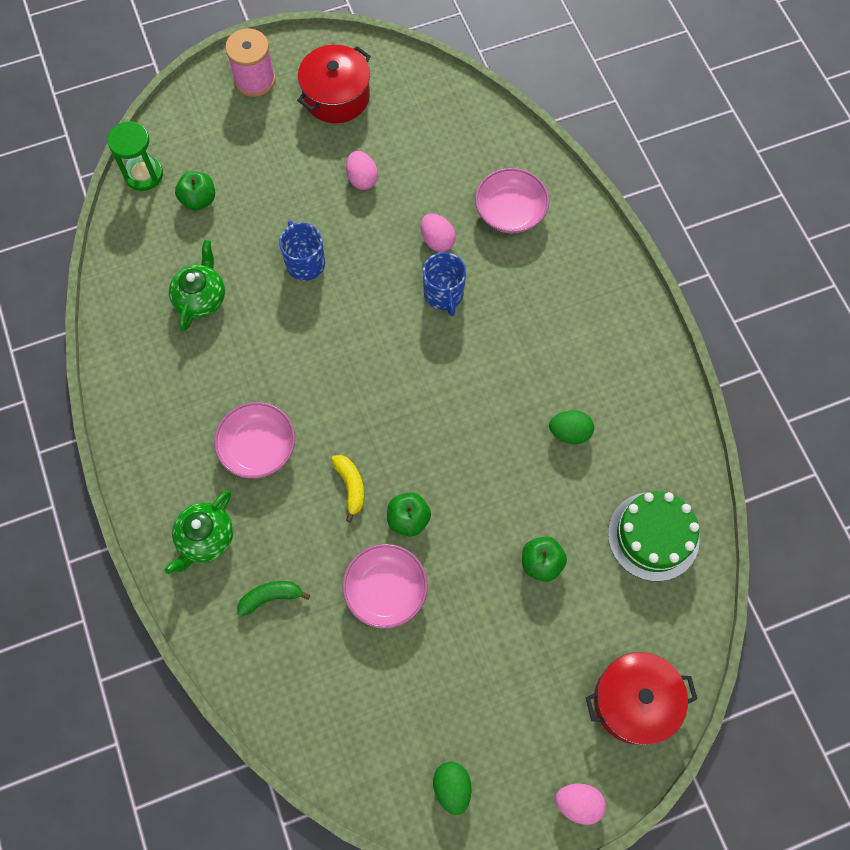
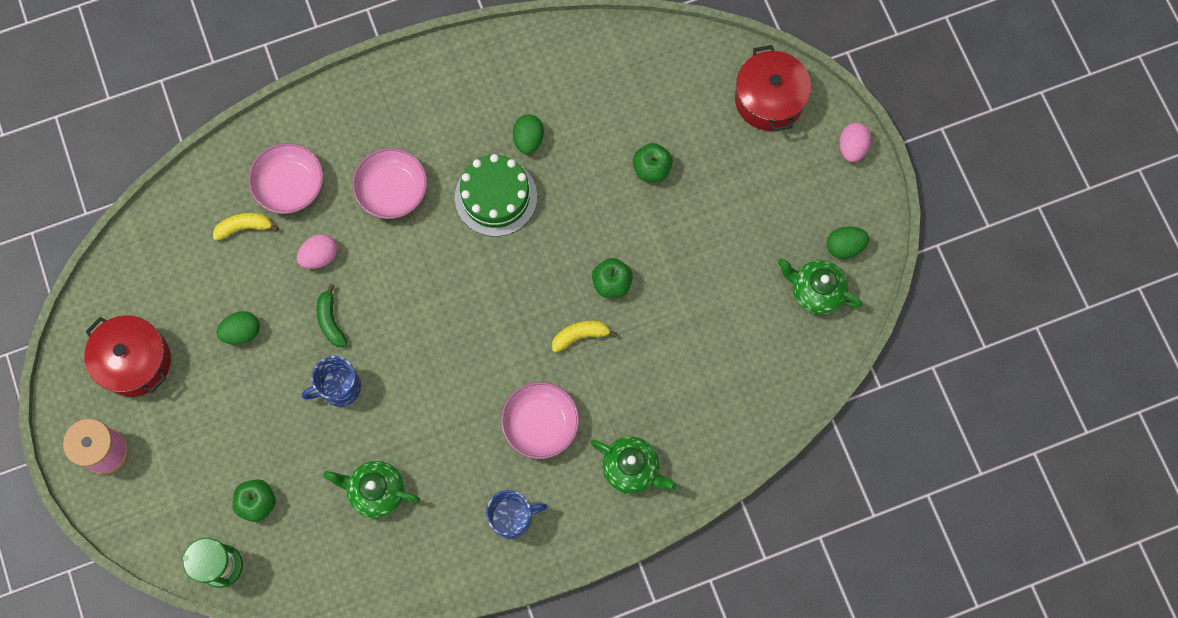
camera: 90 degrees left, 5 degrees up
(271, 597) = (686, 405): green banana -> green banana (331, 320)
(362, 179) = (242, 332): pink egg -> green egg
(386, 590) = (678, 302): pink bowl -> pink bowl (392, 190)
(397, 749) = (815, 291): none -> green teapot
(444, 294) = (381, 250): blue mug -> blue mug (512, 517)
(466, 175) = (244, 227): none -> yellow banana
(653, 536) = (626, 75): green cake -> green cake (496, 197)

